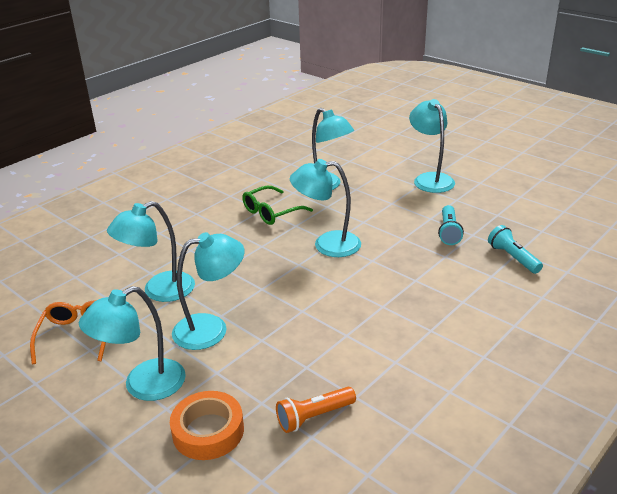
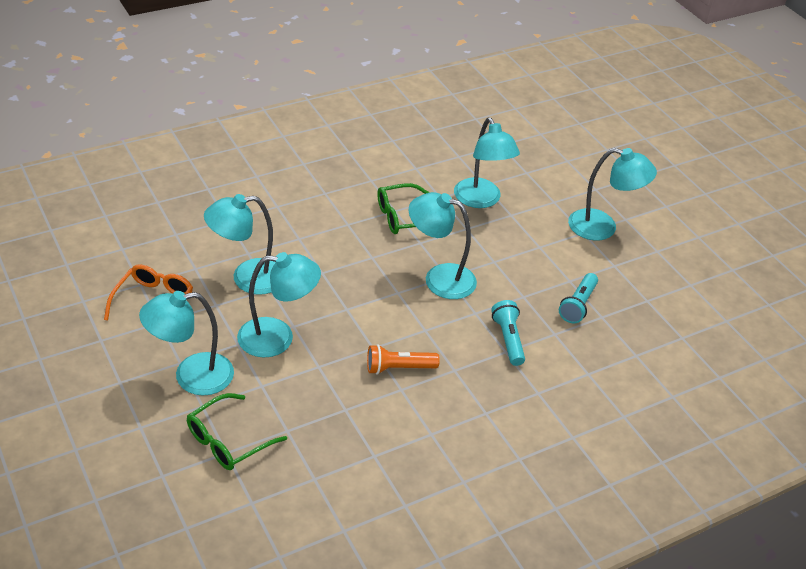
camera: 15 degrees right, 10 degrees up
(208, 431) = (228, 441): orange tape -> green glasses
(314, 416) = (326, 461): orange flashlight -> orange flashlight (398, 368)
(430, 179) = (602, 227): turquoise lamp -> turquoise lamp turned 105 degrees clockwise
(513, 258) = (626, 360): turquoise flashlight -> turquoise flashlight (508, 339)

